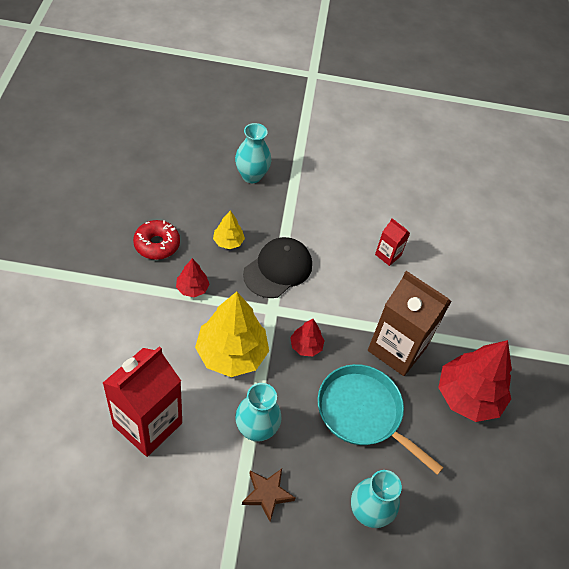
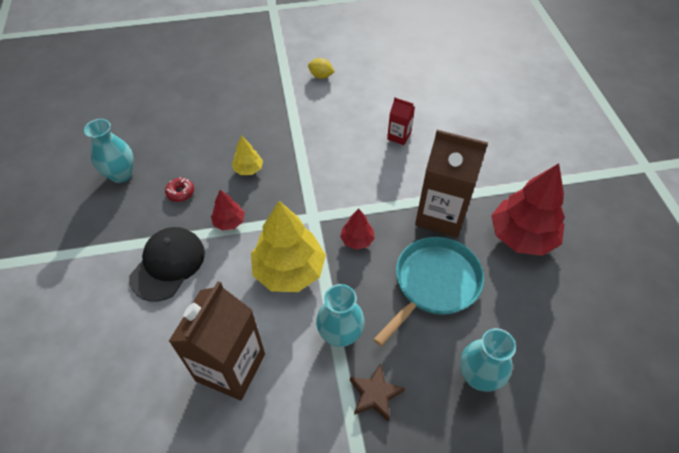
camera: 10 degrees left, 0 degrees up
(147, 424) = (230, 367): red carton -> brown carton
(157, 244) = (180, 192): red donut -> red donut, size x0.62
(251, 176) = (249, 106): turquoise vase -> turquoise vase (121, 174)
(278, 269) = (304, 179): black cap -> black cap (168, 264)
(334, 166) = (321, 76): none -> yellow lemon
(362, 412) = (434, 283): turquoise pan -> turquoise pan turned 105 degrees clockwise

